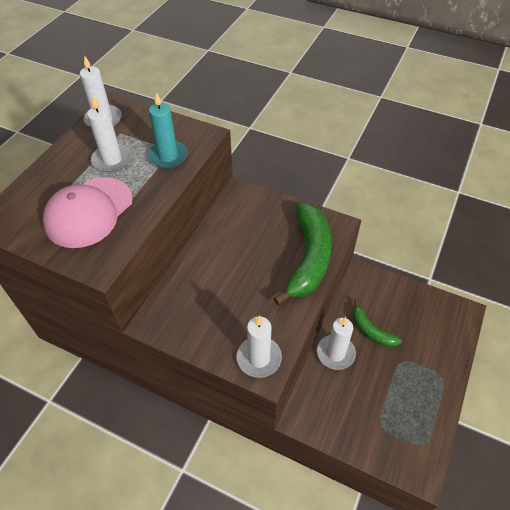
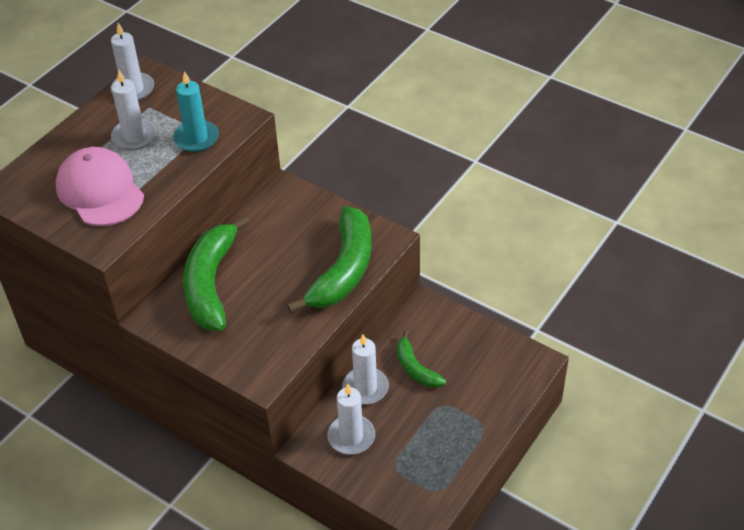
camera: 10 degrees right, 5 degrees down
(89, 212) = (100, 191): pink cap -> pink cap turned 105 degrees clockwise
(198, 282) = (211, 283): none -> green banana
(259, 358) = (258, 365): white candle -> white candle (351, 436)

